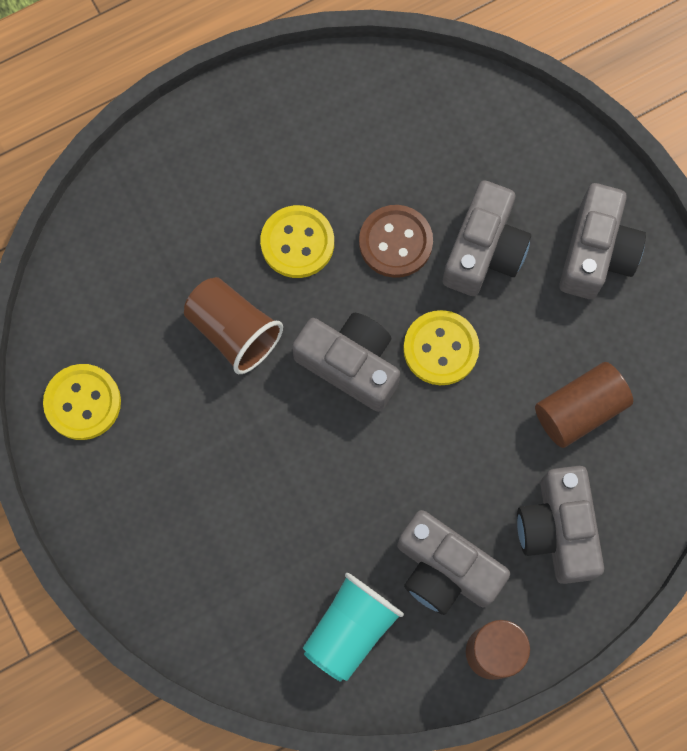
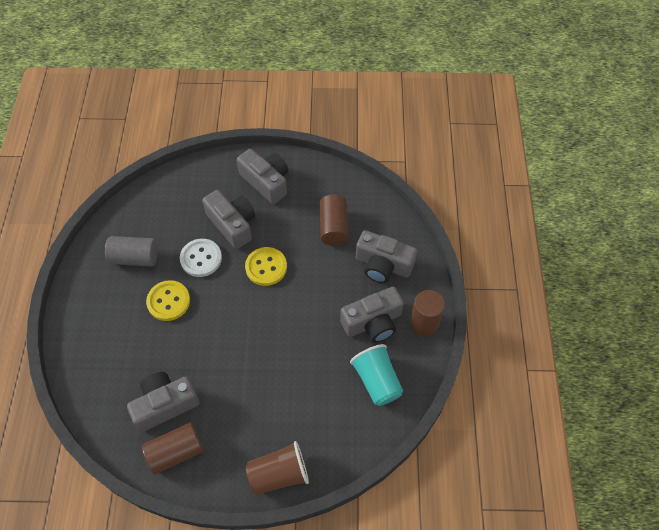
camera: 60 degrees left, 15 degrees down
(83, 402) = (175, 452): yellow button -> brown cylinder
(233, 331) = (191, 355): brown cup -> brown cup (279, 474)
(337, 146) = (135, 258): none -> grey cylinder
(350, 364) = (246, 310): grey camera -> grey camera (165, 404)
(395, 242) = (201, 258): brown button -> white button

